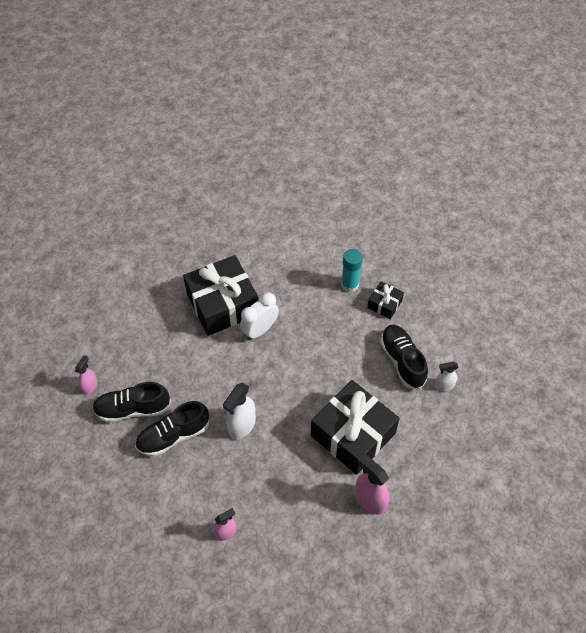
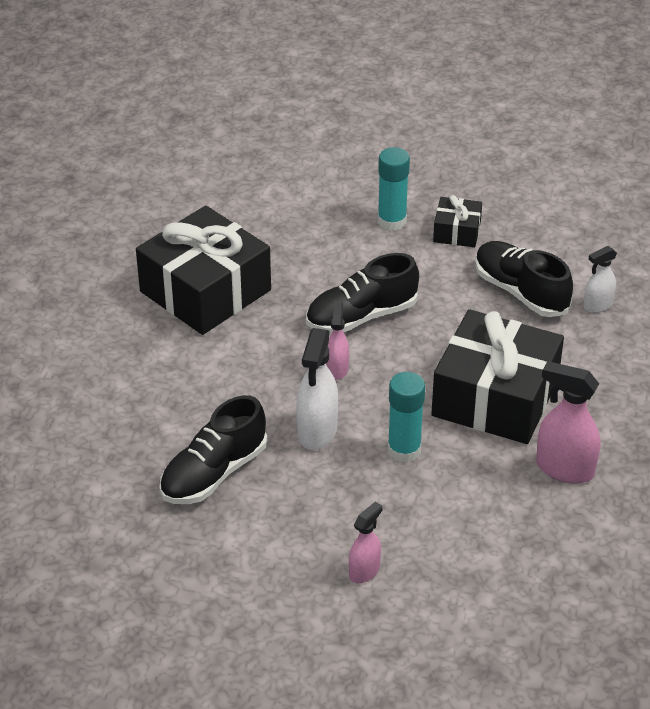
camera: 20 degrees left, 15 degrees down
(89, 386) = (39, 447): pink spray bottle -> pink spray bottle (337, 369)
(133, 409) = (128, 457): black shoe -> black shoe (361, 316)
(260, 330) = (282, 308): white clock -> none
(284, 455) = (404, 450): none -> turquoise glue stick

